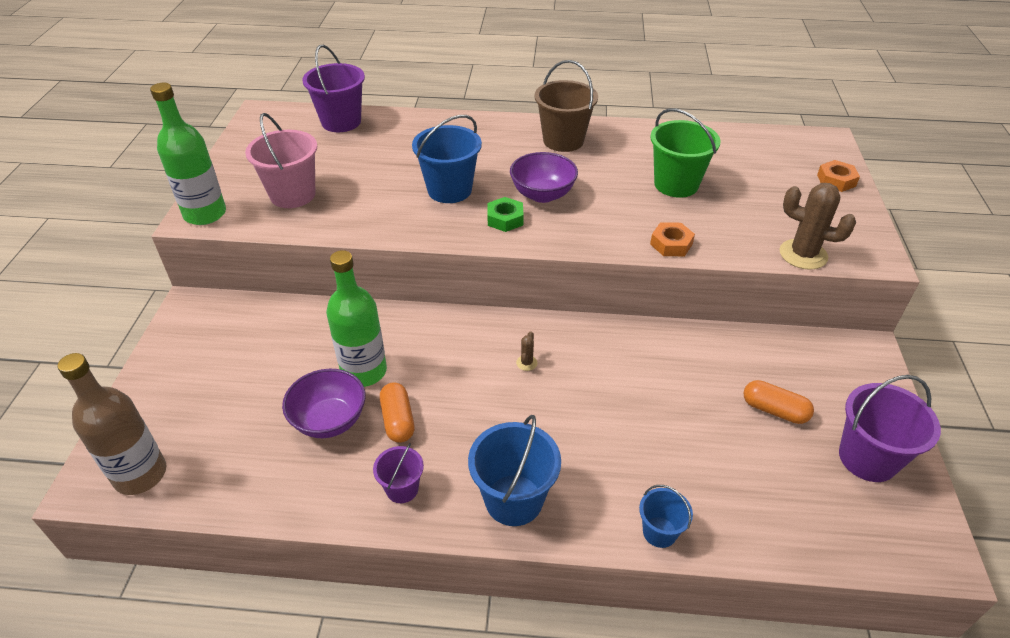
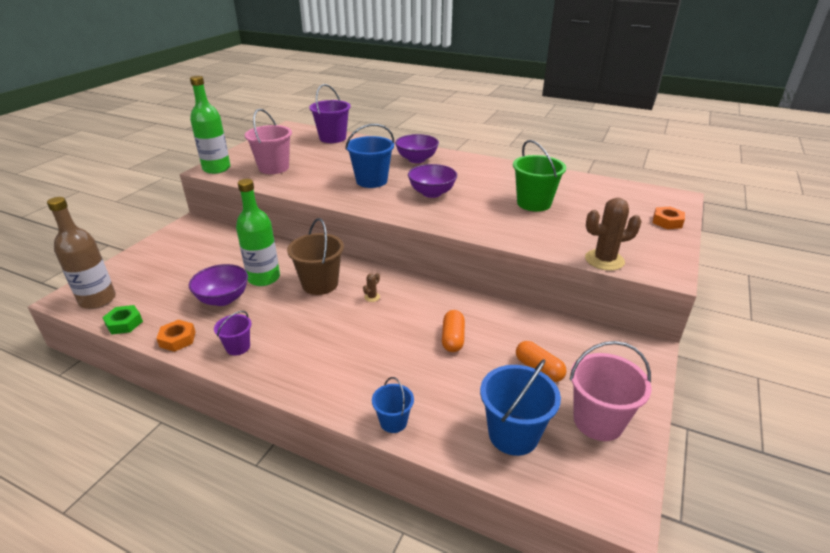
camera: 20 degrees right, 10 degrees down
(398, 420) = (264, 309): orange capsule -> orange capsule (452, 338)
(485, 140) = (416, 159): none -> purple bowl
(505, 219) = (395, 201): green nut -> green nut (124, 323)
(514, 500) = (304, 373): blue bucket -> blue bucket (513, 434)
(563, 140) = (470, 167): brown bucket -> brown bucket (320, 284)
(671, 244) = (503, 235): orange nut -> orange nut (177, 339)
(803, 254) = (604, 260): brown cactus -> brown cactus turned 60 degrees counterclockwise
(867, 458) = (598, 421): purple bucket -> pink bucket

